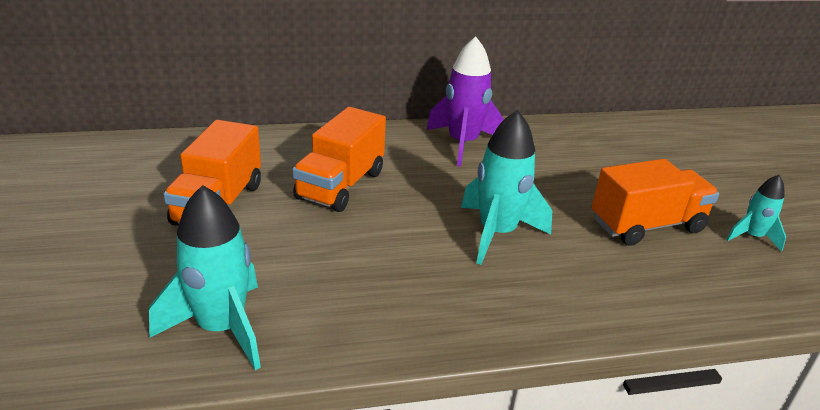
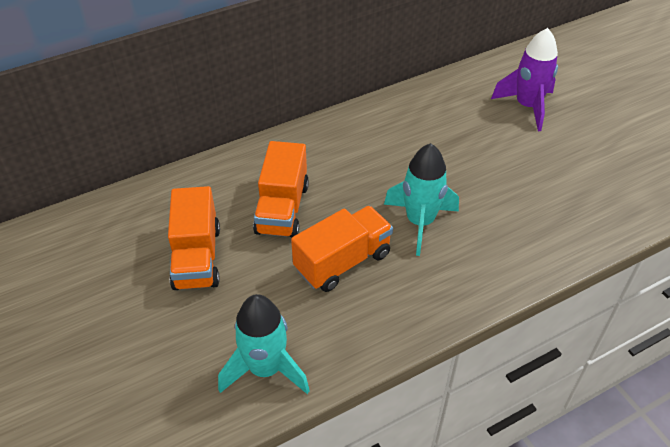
camera: 15 degrees left, 15 degrees up
(462, 144) = (358, 134): purple rocket -> purple rocket (527, 106)
(646, 225) = (523, 181): orange truck -> orange truck (342, 262)
(752, 237) = (597, 170): turquoise rocket -> none

